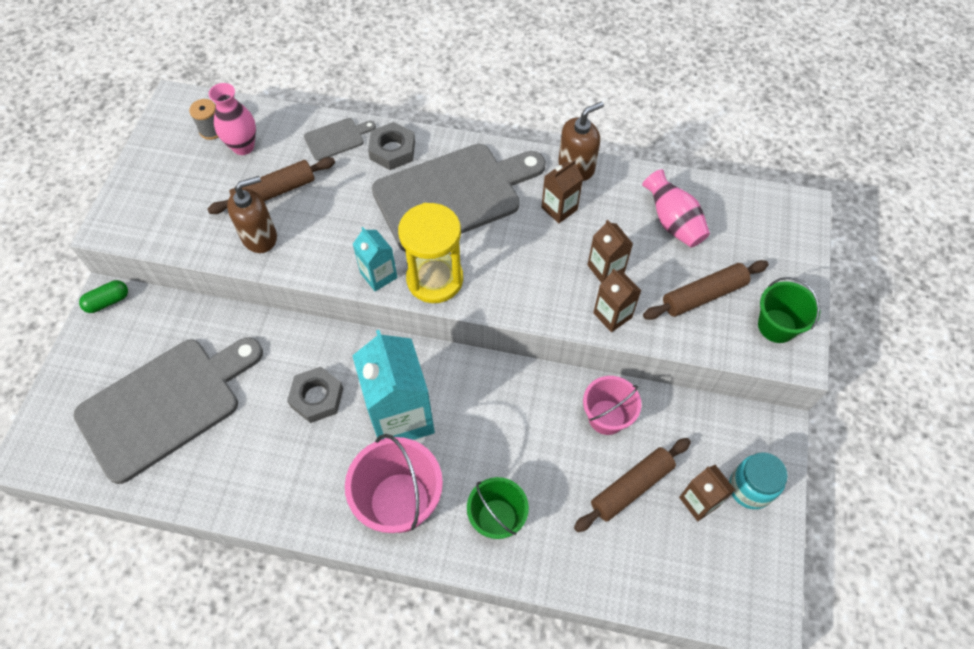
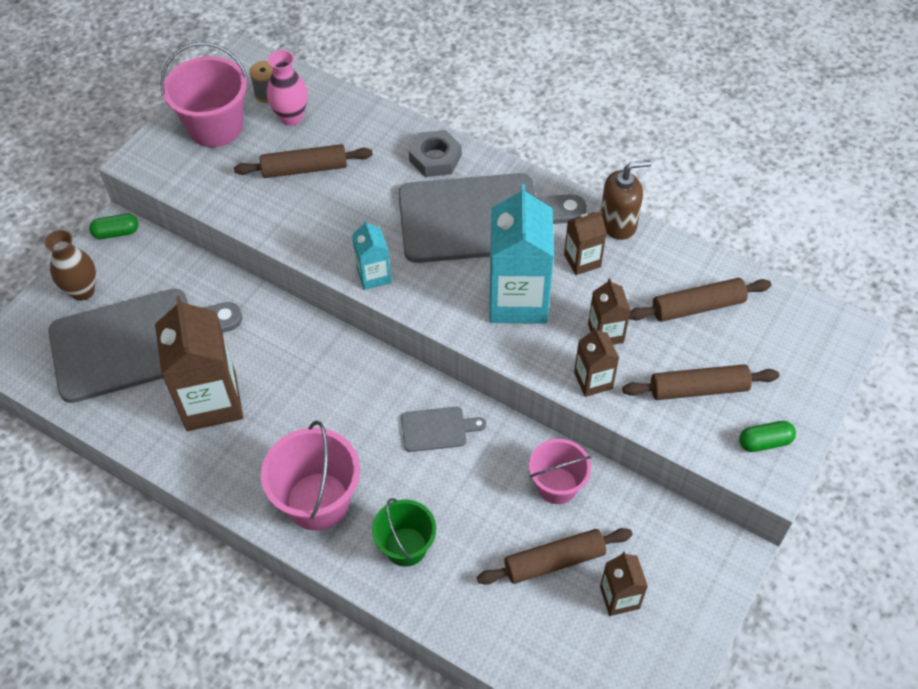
camera: 20 degrees right, 5 degrees down
(94, 368) = (82, 291): none -> brown vase
(173, 174) = (215, 127): none -> pink bucket
(260, 237) = (274, 208): brown soap dispenser -> none
(262, 438) = (211, 401): none -> brown carton
(317, 397) = (276, 379): grey nut -> none
(337, 138) = (385, 132): grey cutting board -> grey cutting board (437, 429)
(401, 417) = (350, 422): turquoise carton -> turquoise carton (518, 300)
(435, 279) = (427, 295): yellow hourglass -> none
(673, 222) = (697, 307): pink vase -> brown rolling pin
(750, 488) = (680, 602): turquoise jar -> none
(776, 326) = (764, 442): green bucket -> green capsule

